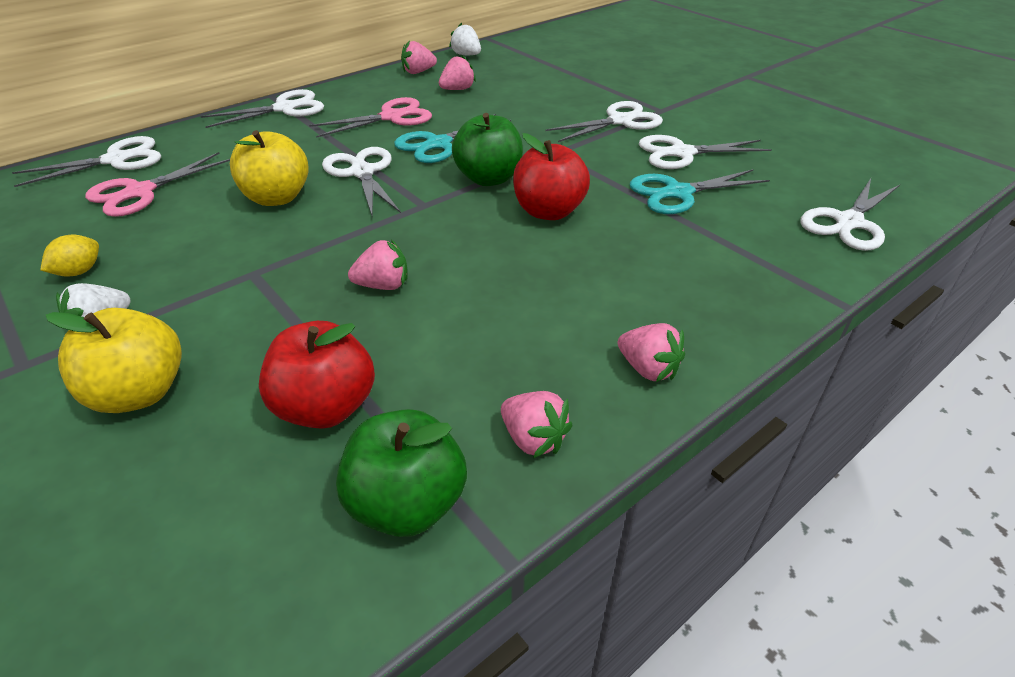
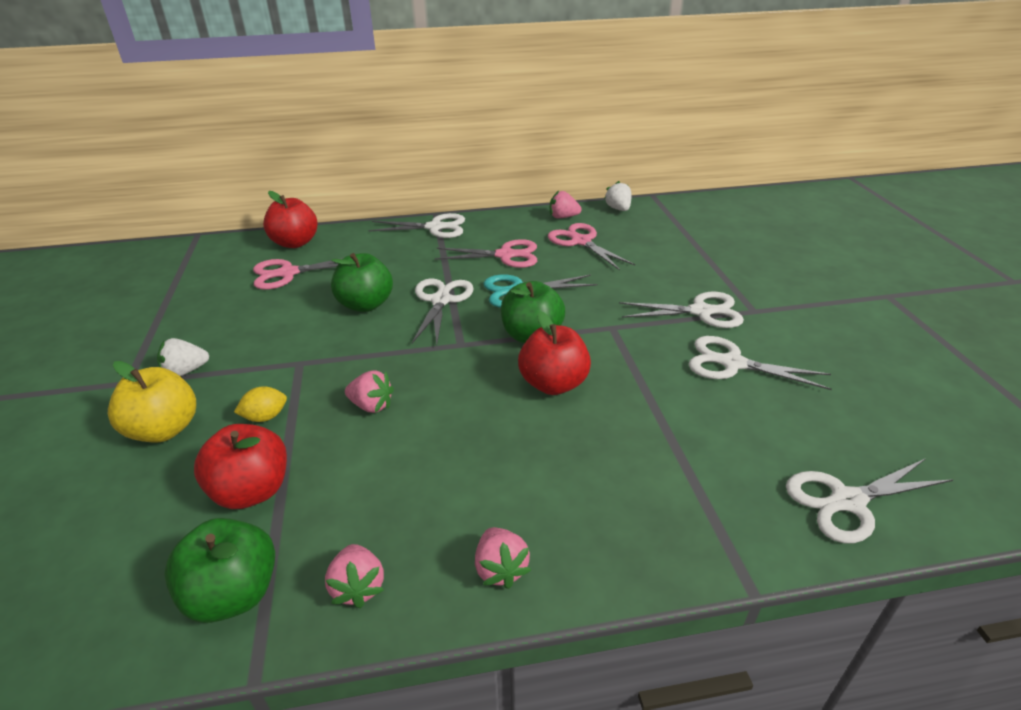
camera: 30 degrees right, 5 degrees down
(79, 271) = (207, 324): yellow lemon -> yellow lemon (265, 417)
(116, 160) = (295, 243): white scissors -> red apple
(277, 198) = (365, 305): yellow apple -> green apple
(457, 89) = (581, 242): pink strawberry -> pink scissors
(678, 193) = (689, 405): turquoise scissors -> none

